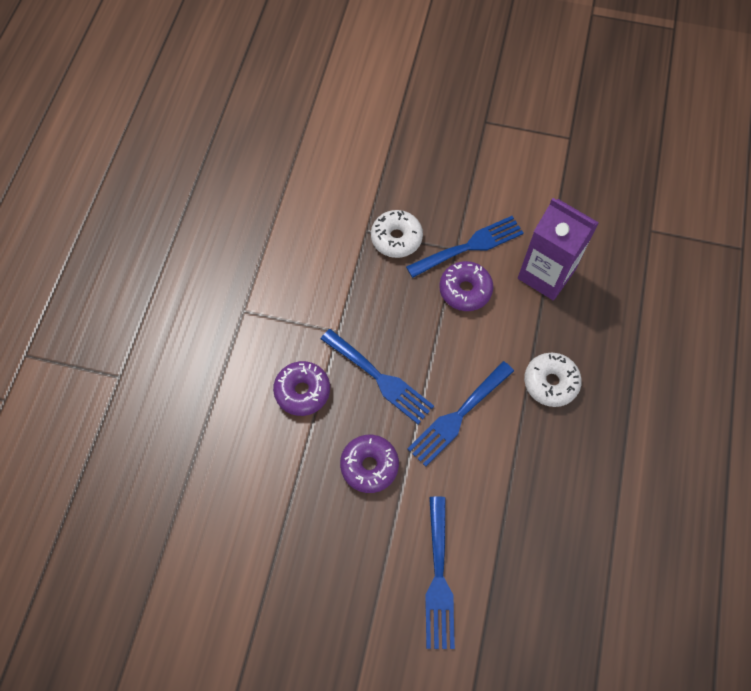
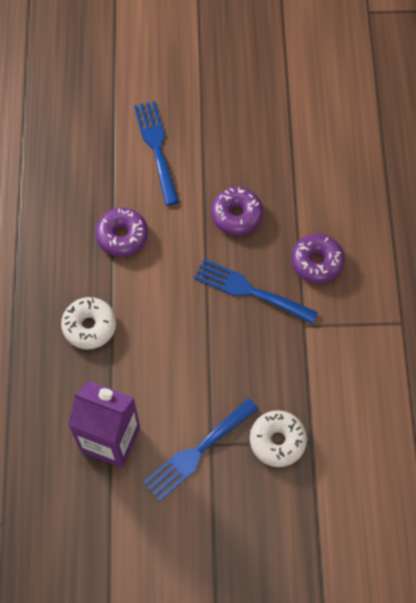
camera: 165 degrees right, 0 degrees up
(458, 416) = (169, 275): blue fork -> none
(465, 290) = (191, 400): purple donut -> purple donut (122, 236)

